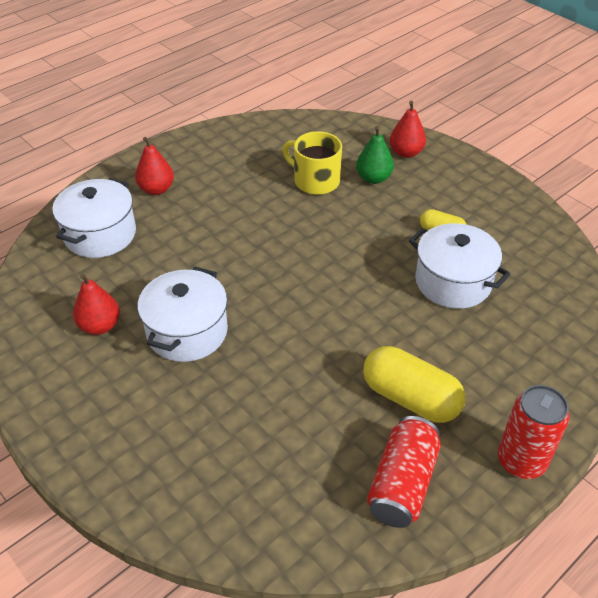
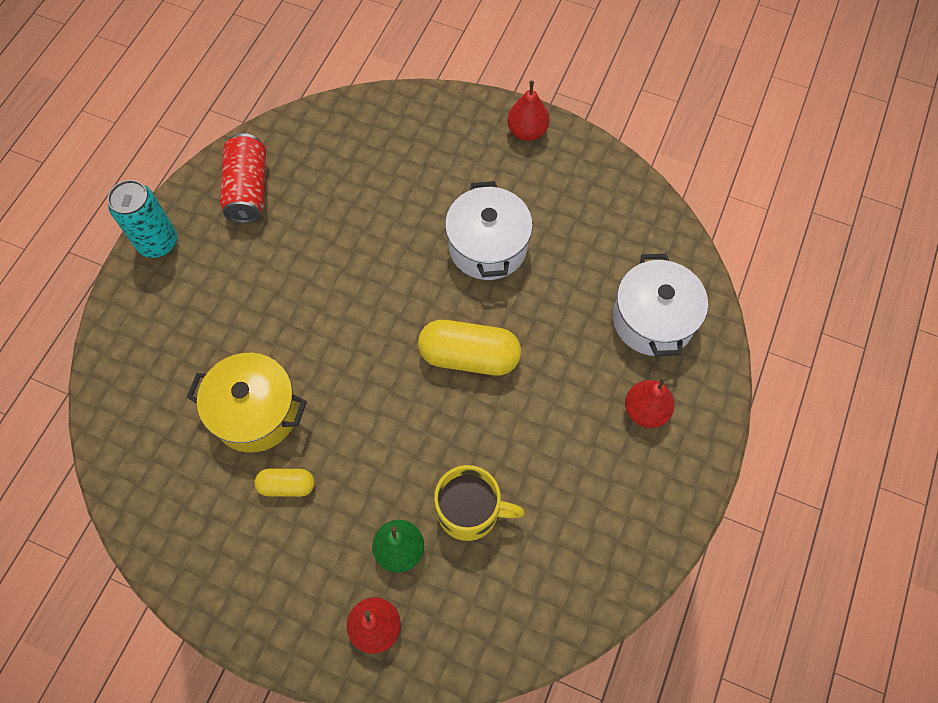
camera: 155 degrees right, 20 degrees up
(100, 326) = (567, 220): red pear -> red pear (527, 131)
(410, 398) = (262, 261): yellow capsule -> yellow capsule (469, 356)
(453, 282) = (256, 412): white pot -> yellow pot
(521, 461) = (158, 242): red can -> turquoise can

